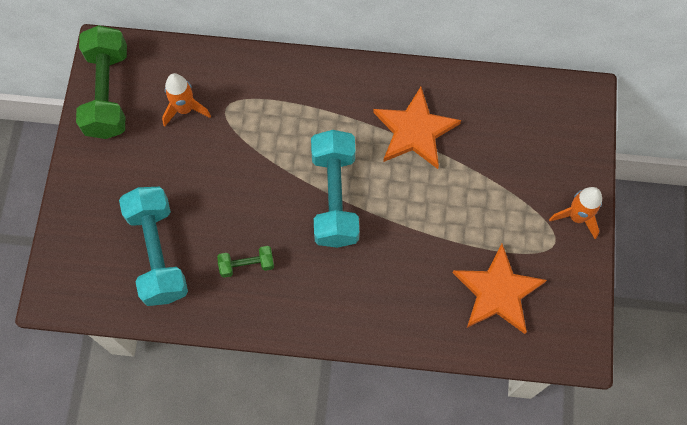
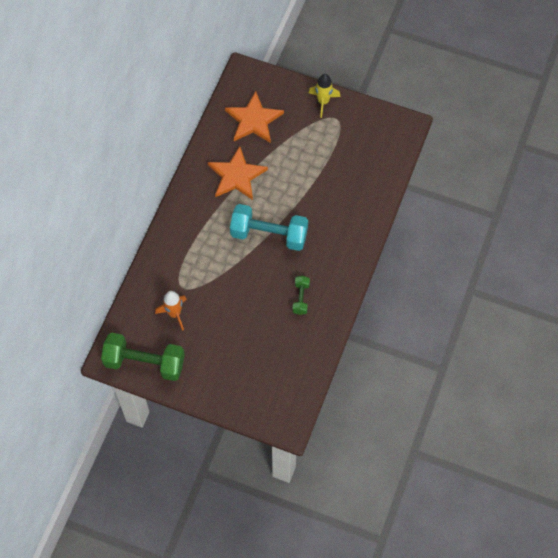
camera: 75 degrees left, 5 degrees down
(158, 253) = (276, 351): turquoise dumbbell -> none
(498, 292) = (359, 158): orange star -> orange star (253, 120)
(576, 217) = (323, 102): orange rocket -> yellow rocket

